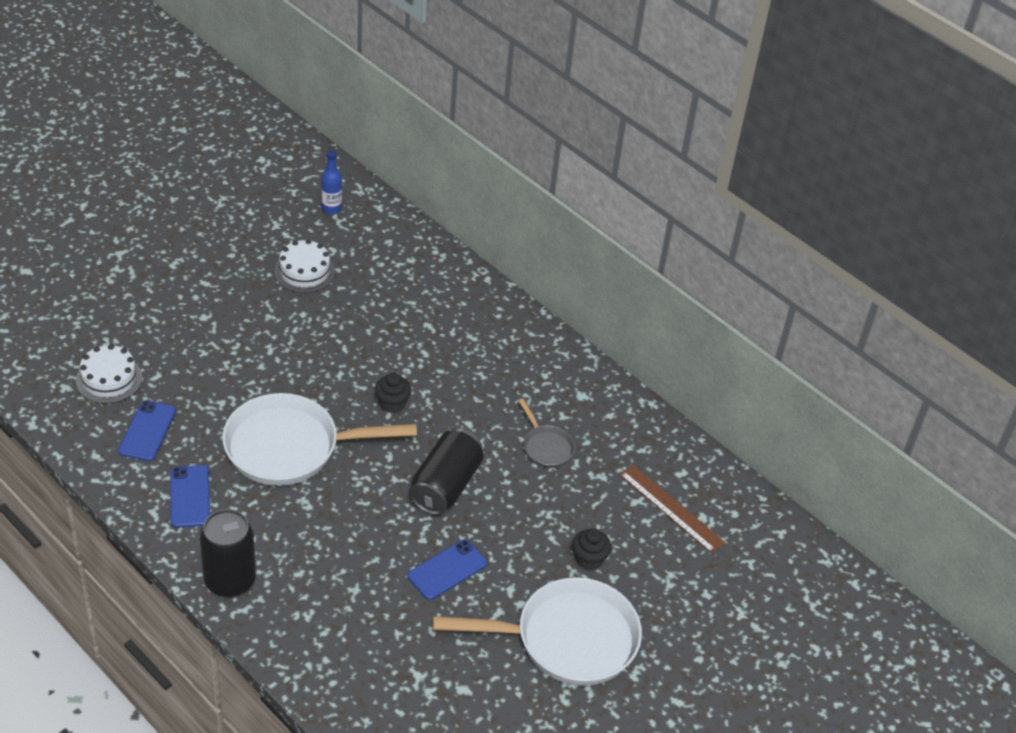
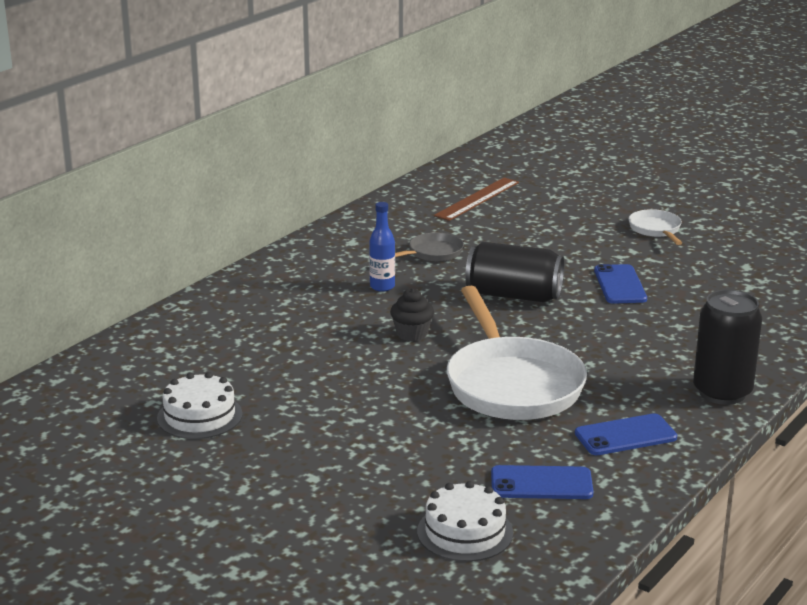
camera: 95 degrees left, 20 degrees down
(331, 208) = (63, 413): blue bottle -> blue bottle (382, 287)
(447, 570) = (619, 285): blue phone -> blue phone turned 45 degrees clockwise
(567, 639) = (656, 230): white pan -> white pan, size x0.47
(589, 559) = (560, 227): black cupcake -> none

